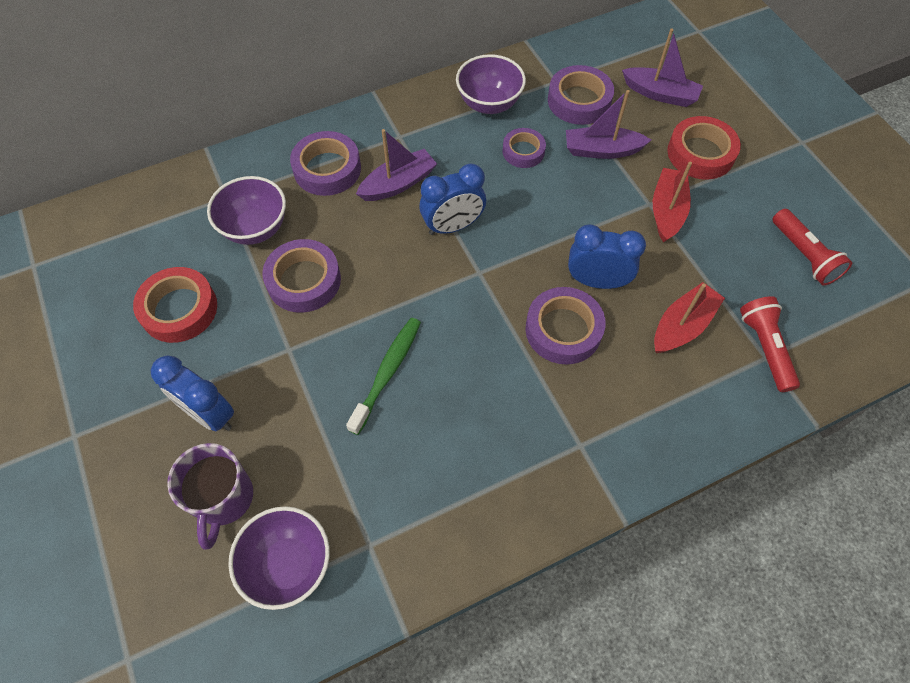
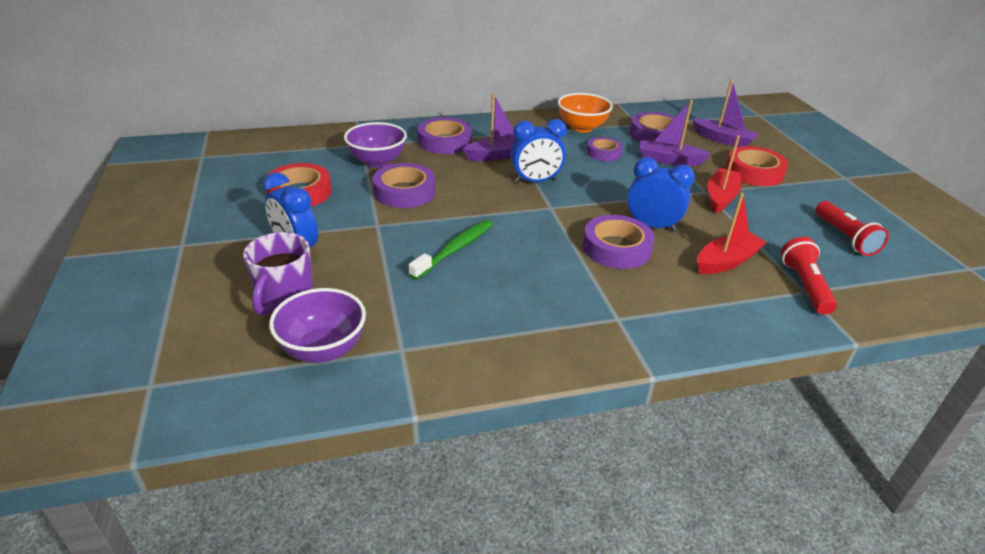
camera: 10 degrees right, 25 degrees down
(489, 104) = (582, 128): purple bowl -> orange bowl

